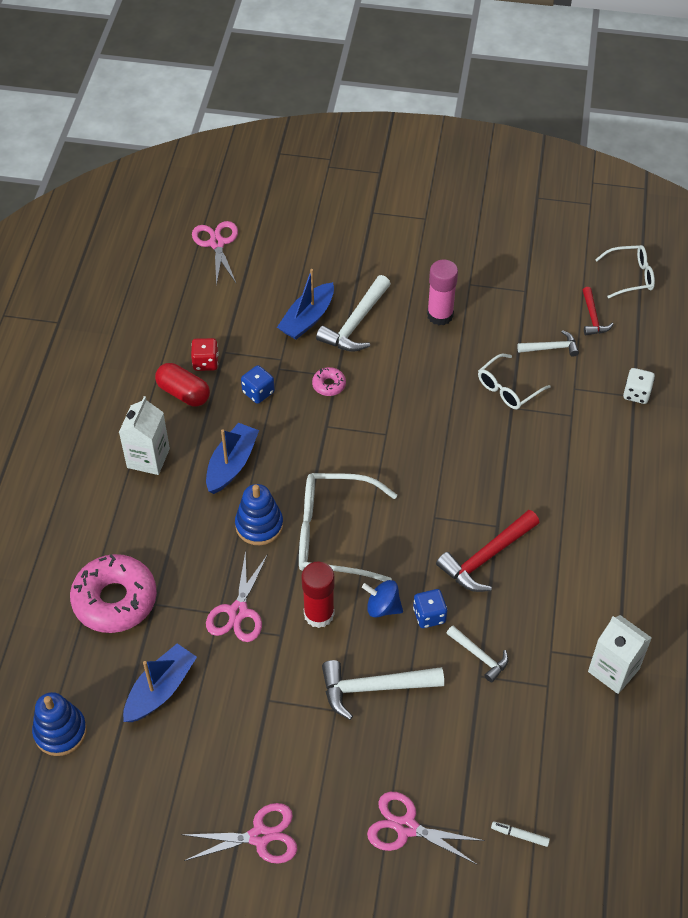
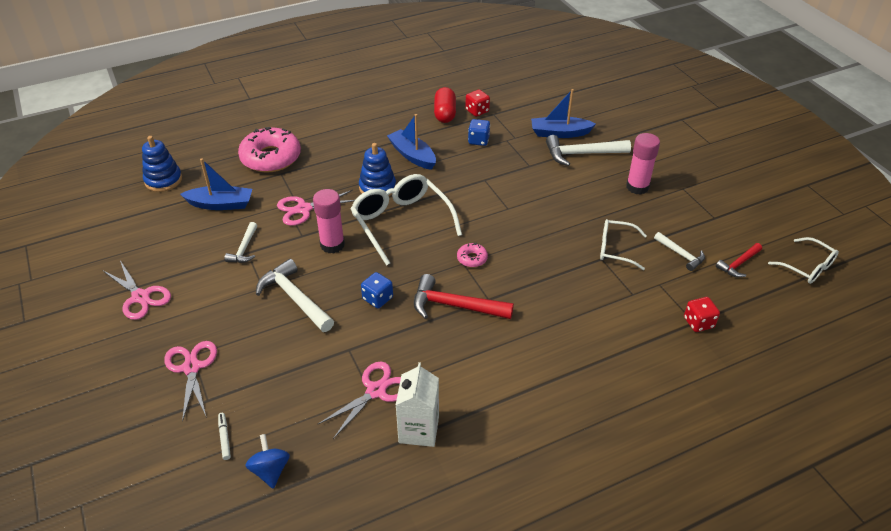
camera: 55 degrees right, 10 degrees down
(148, 458) = (383, 123): white carton -> none
(217, 243) = (571, 74): pink scissors -> pink scissors (376, 391)
(231, 464) = (412, 155): blue boat -> blue boat turned 120 degrees counterclockwise
(319, 614) = (332, 245): red glue stick -> pink glue stick
(329, 385) = (518, 165): pink donut -> pink donut (472, 258)
(382, 607) = (364, 272): blue spinning top -> blue spinning top (270, 470)
(480, 656) = (366, 342): white hammer -> white hammer (244, 249)
(636, 394) = (698, 322): white dice -> red dice

